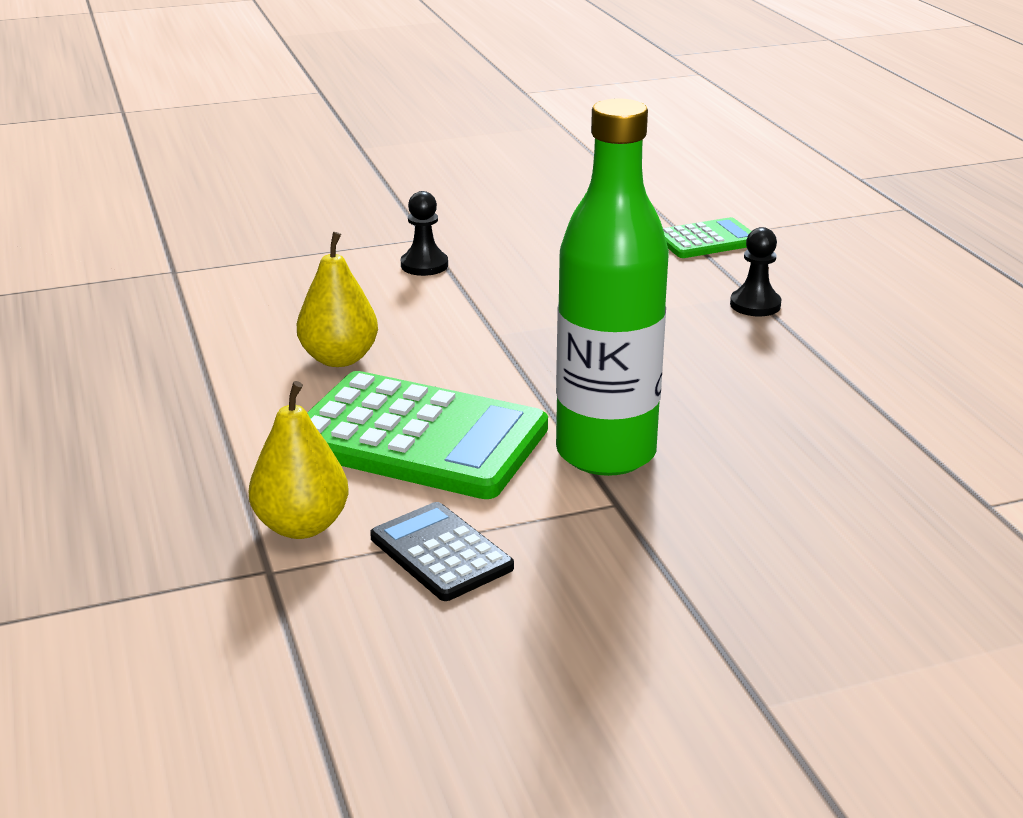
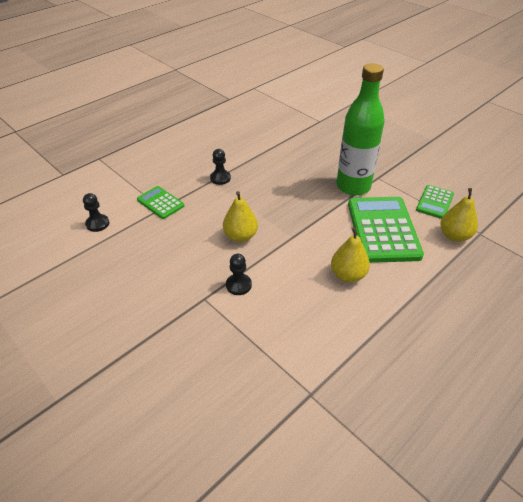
camera: 115 degrees left, 15 degrees up
(441, 553) = (434, 202): black calculator -> green calculator
(544, 289) = (240, 236): none -> yellow pear
(683, 190) = (97, 224): none -> black pawn

